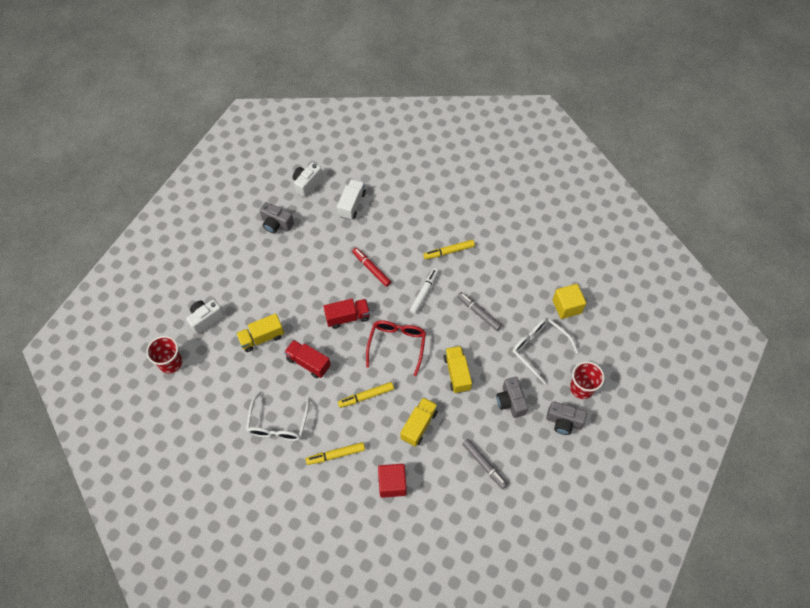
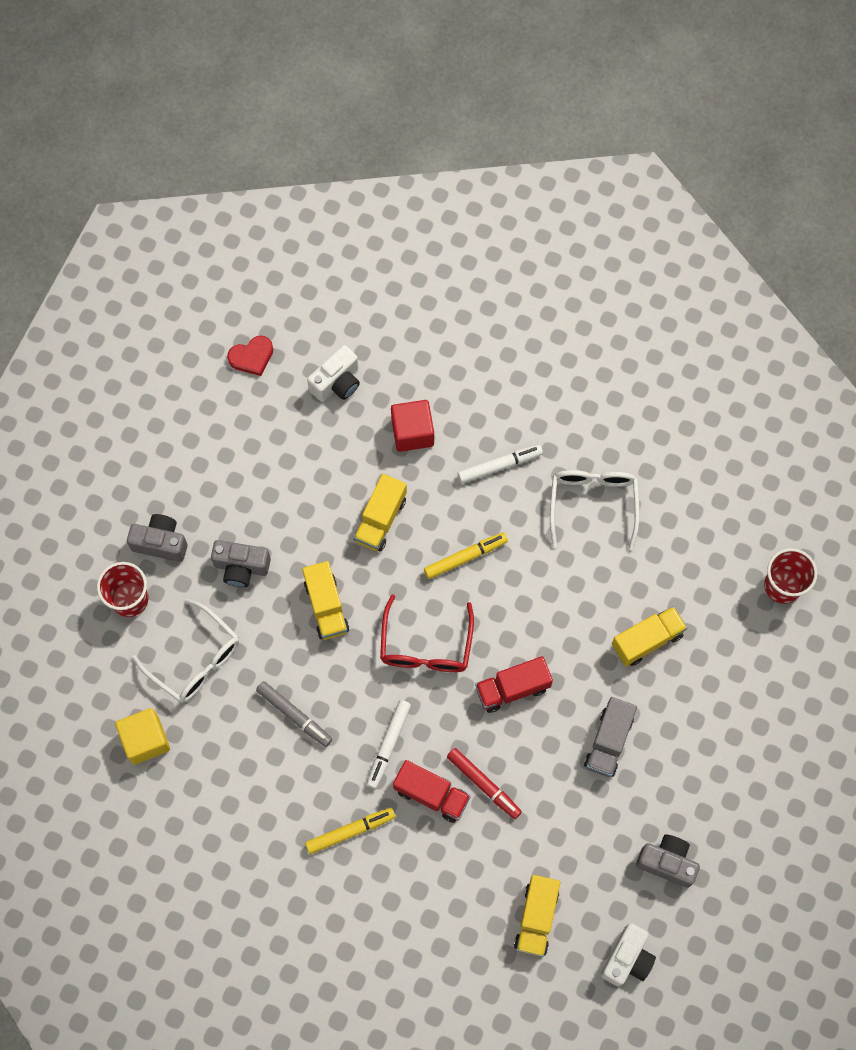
camera: 175 degrees right, 10 degrees up
(205, 319) = (746, 665): white camera -> white camera (337, 383)
(296, 285) = (608, 741): none -> grey truck
(308, 363) = (564, 604): red truck -> red truck (431, 794)
(336, 455) = (499, 466): yellow marker -> white marker
(351, 204) = (536, 918): white truck -> yellow truck
(484, 464) = (280, 470): grey marker -> none
(503, 552) = (252, 357): none -> red heart
(510, 402) = (241, 567): grey camera -> grey camera turned 120 degrees clockwise

